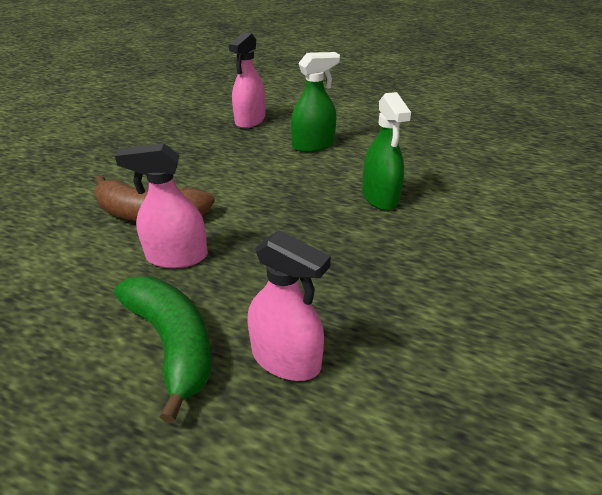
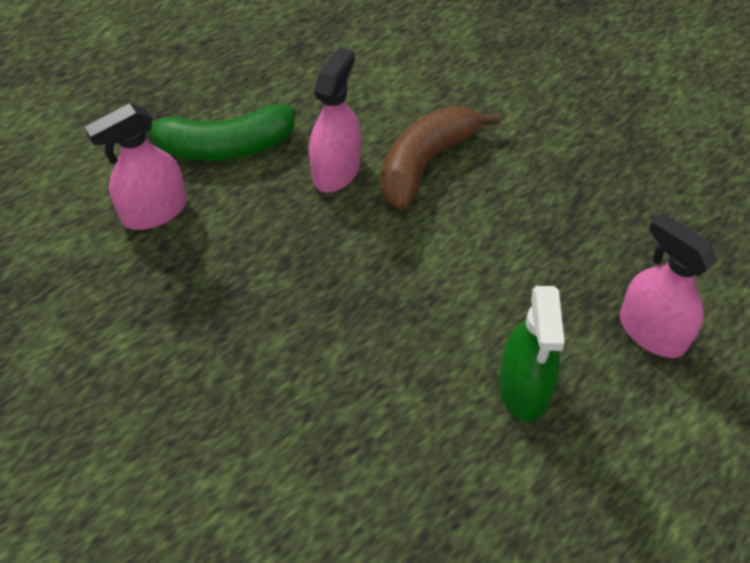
camera: 115 degrees right, 15 degrees up
(380, 197) = (335, 405): green spray bottle -> none

